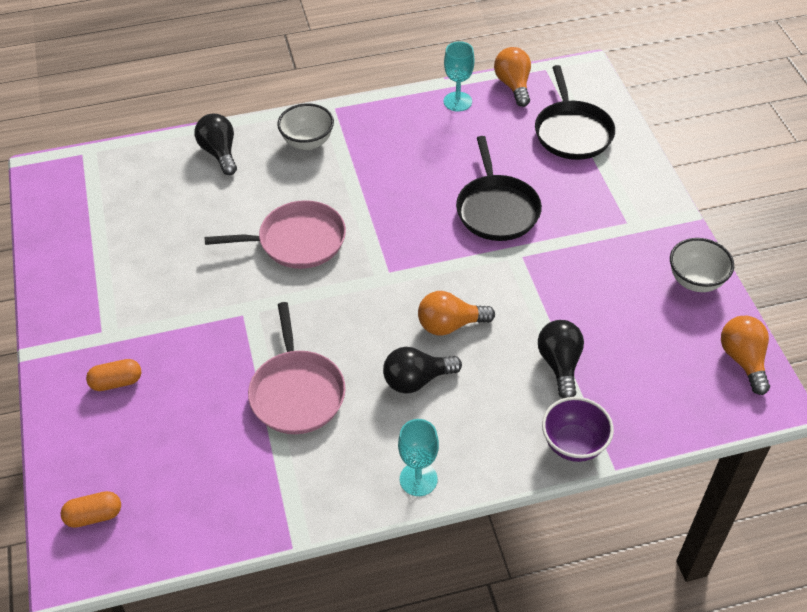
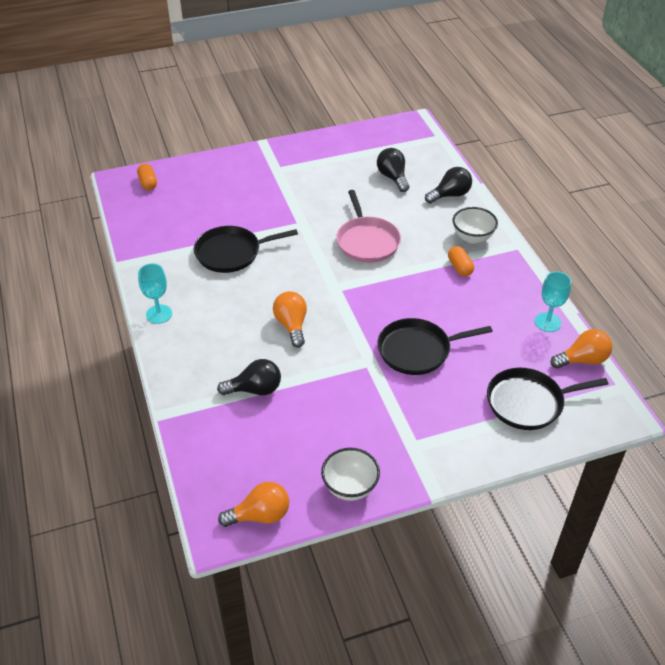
camera: 85 degrees right, 5 degrees down
(116, 382) = (241, 178): orange capsule -> orange capsule (460, 267)
(297, 392) = (231, 253): pink pan -> black pan
(416, 380) = (241, 309): black light bulb -> black light bulb (393, 177)
(573, 444) = (181, 396): purple bowl -> none

